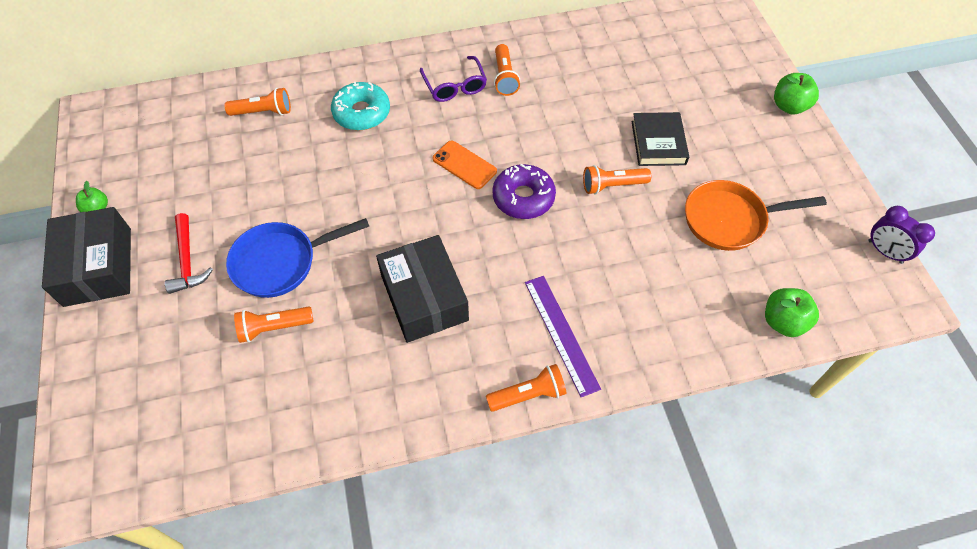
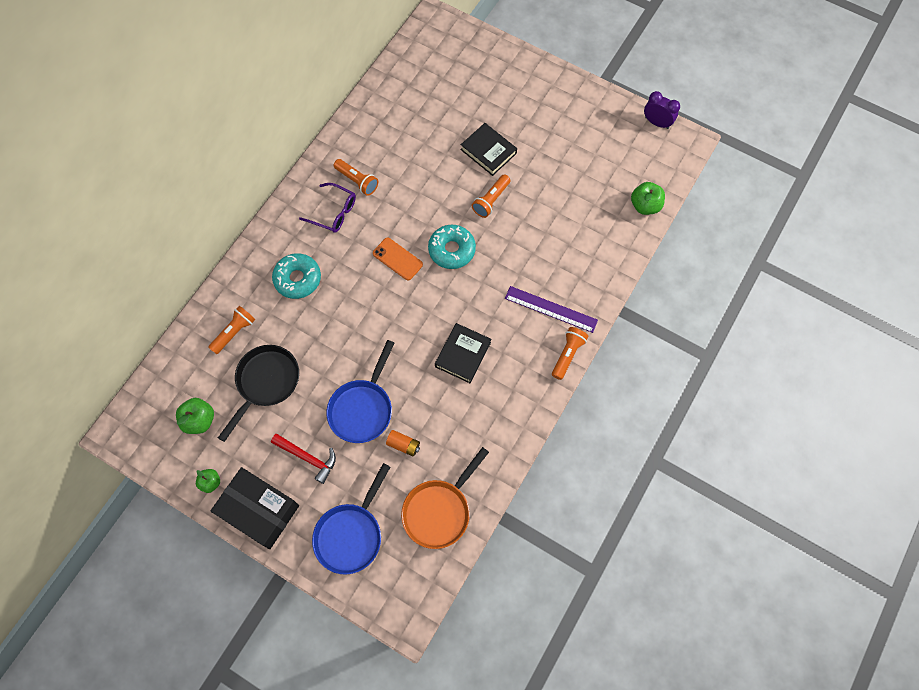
camera: 45 degrees left, 10 degrees up
(133, 362) = (351, 534): none -> blue pan
(235, 170) = (266, 383): none -> black pan
(274, 328) = (403, 445): orange flashlight -> orange battery
(424, 298) = (463, 354): black box -> black book
(464, 165) = (397, 259): orange phone -> orange phone turned 45 degrees clockwise
(523, 197) = (452, 250): purple donut -> turquoise donut
(729, 220) = (569, 169): orange pan -> orange pan (439, 511)
(789, 106) = (534, 67): green apple -> green apple (199, 420)
(885, 252) = (656, 123): purple clock -> purple clock turned 150 degrees counterclockwise

